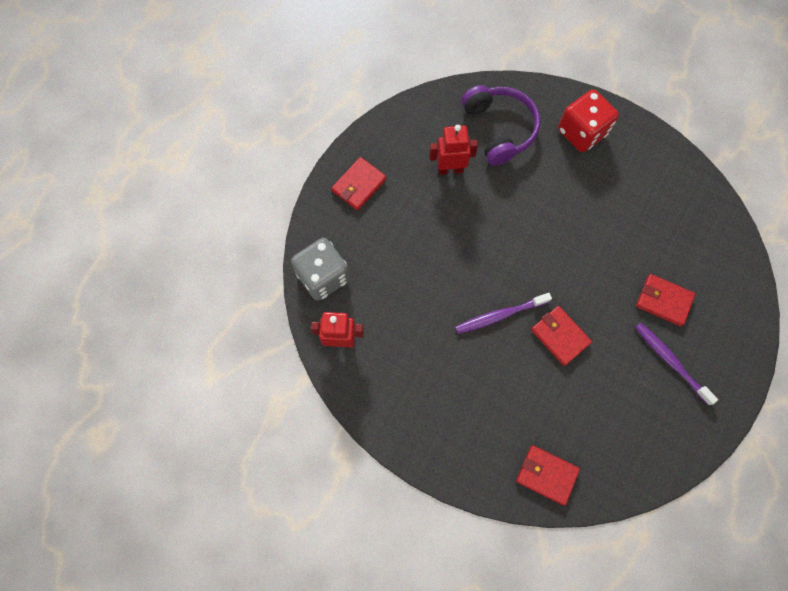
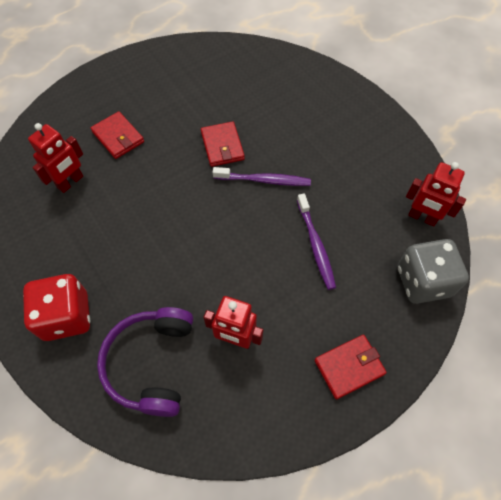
camera: 155 degrees left, 10 degrees down
(546, 475) = (290, 71): red wallet -> none
(667, 235) = (70, 182): none -> red robot
(670, 361) = (148, 98): purple toothbrush -> purple toothbrush (315, 245)

